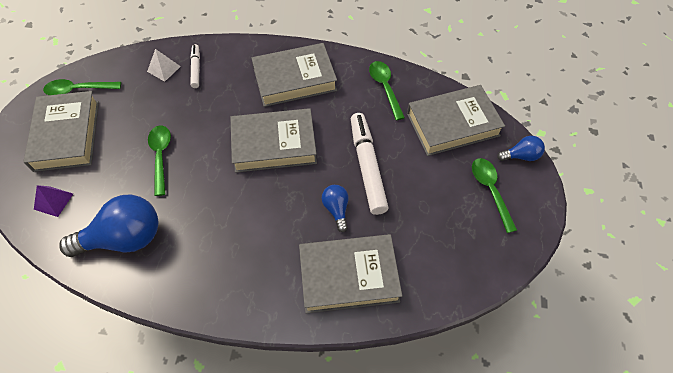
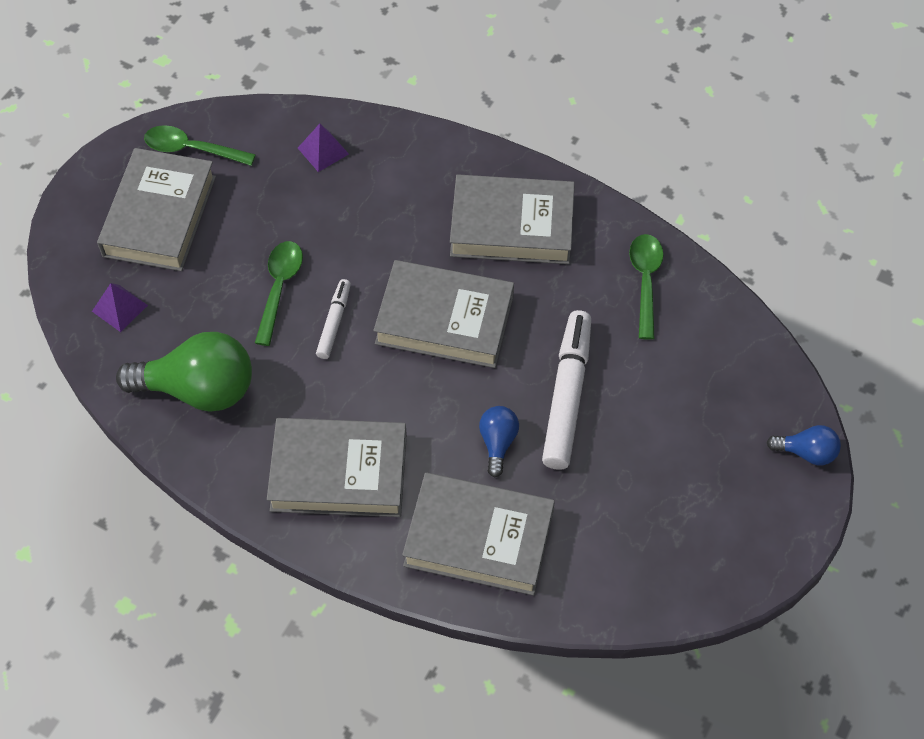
camera: 20 degrees right, 0 degrees up
(124, 238) = (199, 389): blue light bulb -> green light bulb
(164, 69) = (323, 151): white pyramid -> purple pyramid
(196, 69) = (370, 165): white marker -> white marker (334, 322)
(452, 124) = (724, 372): grey book -> grey book (339, 473)
(490, 190) = (733, 488): green spoon -> none

